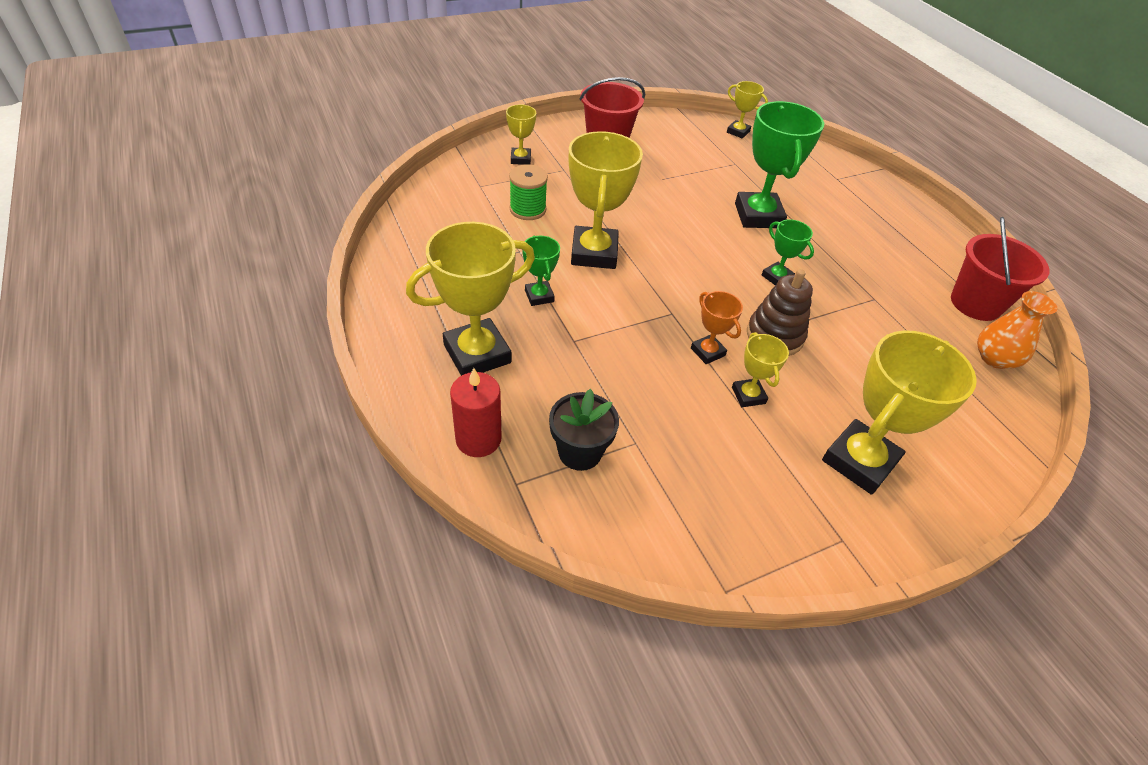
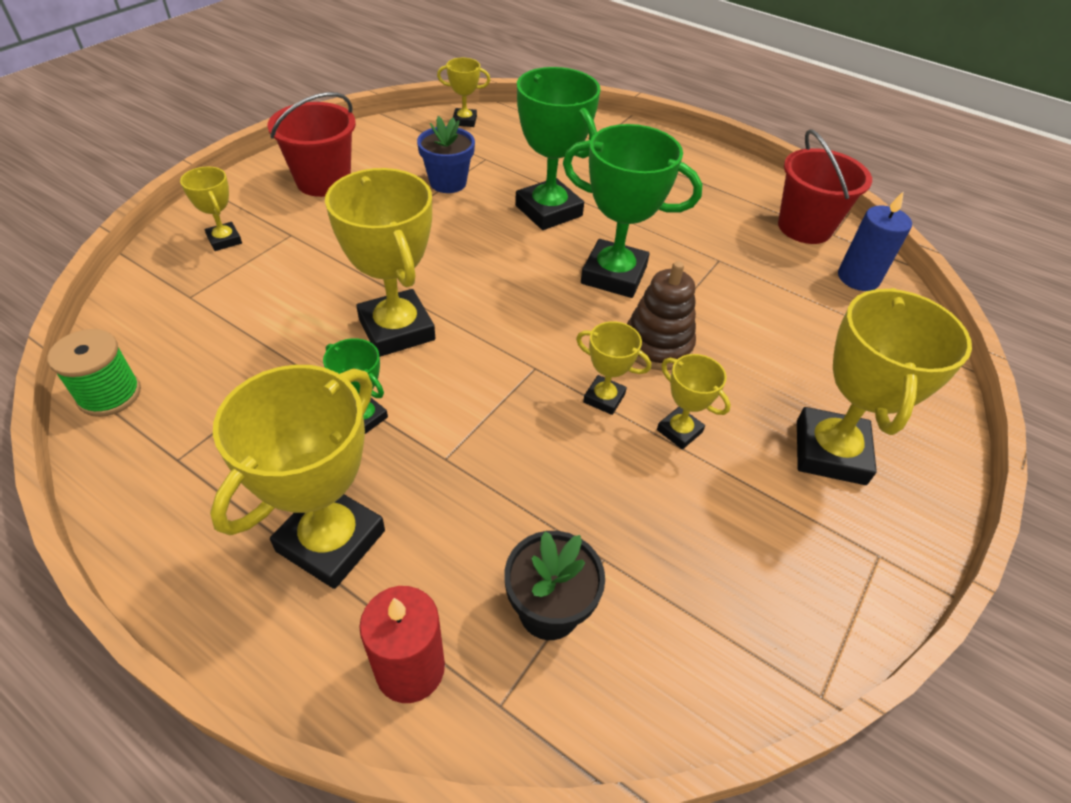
camera: 30 degrees left, 0 degrees up
(528, 209) = (276, 305): green spool -> green spool (109, 394)
(694, 171) = (448, 183): none -> blue flower pot
(707, 352) = (604, 398): orange trophy -> yellow trophy
(776, 277) = (613, 275): green trophy -> green trophy, size x1.98
(994, 358) = (858, 278): orange vase -> blue candle

